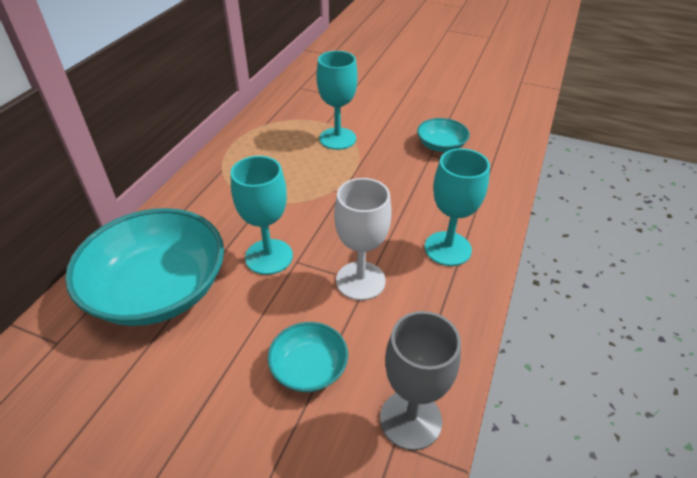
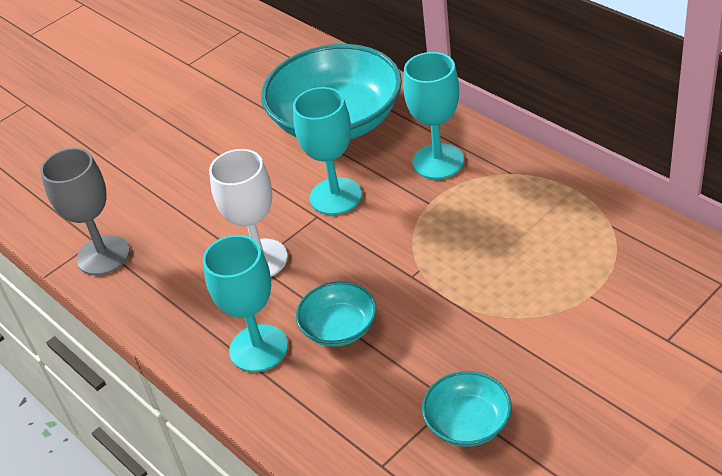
camera: 120 degrees right, 0 degrees up
(309, 368) = (190, 204): turquoise bowl -> turquoise bowl (339, 328)
(337, 139) = (539, 299): turquoise goblet -> turquoise goblet (438, 161)

